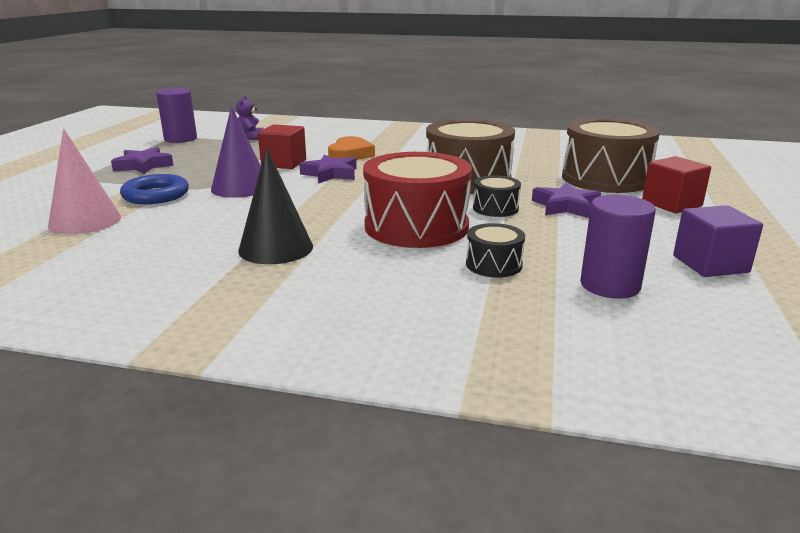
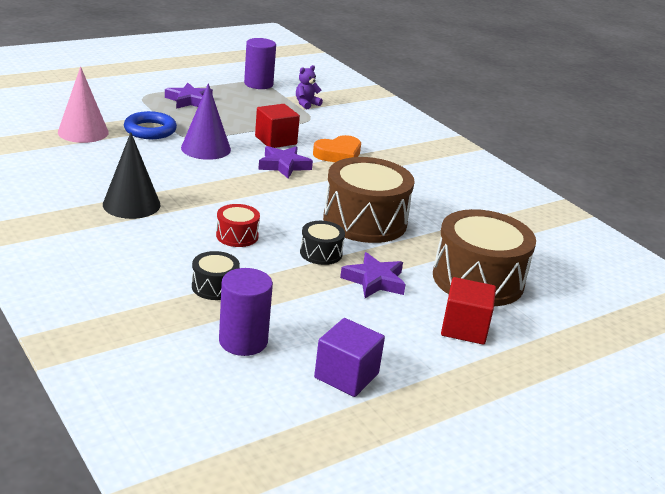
camera: 40 degrees right, 5 degrees up
(416, 226) = (237, 236): red drum -> red drum, size x0.47

